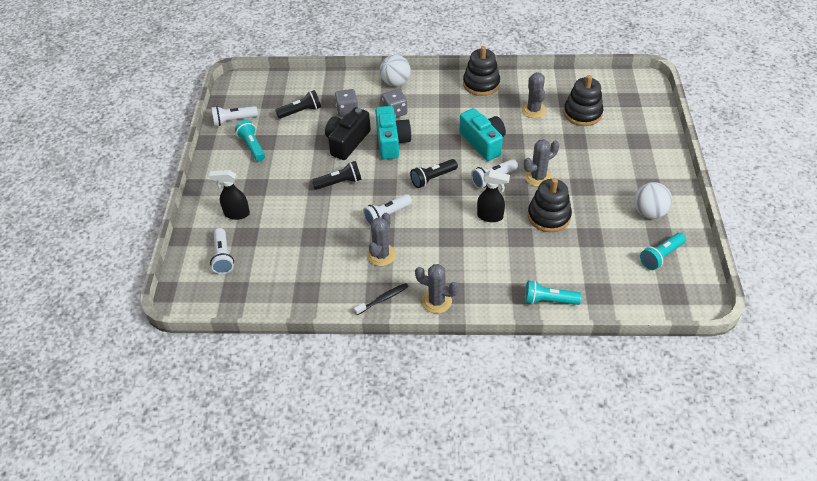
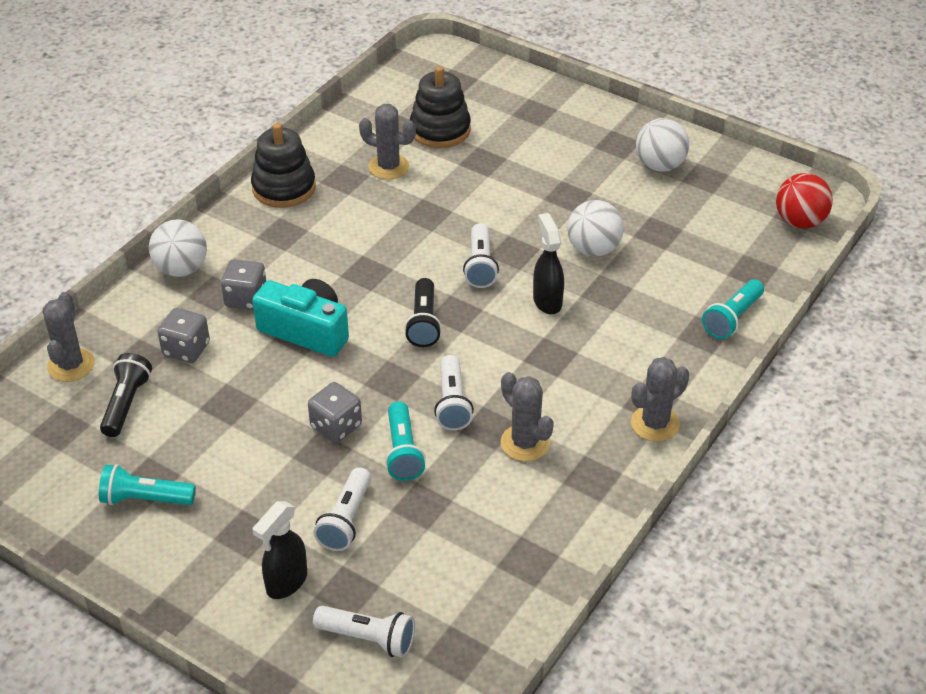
camera: 60 degrees left, 5 degrees down
(233, 120) = (52, 498): white flashlight -> white flashlight (346, 520)
(339, 183) = (336, 426): black flashlight -> grey dice
(347, 142) = (255, 379): black camera -> none
(383, 299) = (609, 478): black toothbrush -> none
(483, 142) = (403, 242): turquoise camera -> none
(490, 216) = (547, 301): black spray bottle -> black spray bottle turned 60 degrees counterclockwise
(538, 177) = (517, 224): grey cactus -> grey cactus (71, 365)
(549, 216) = (593, 249): black stacking toy -> white ball
(661, 256) = (735, 192): turquoise flashlight -> turquoise flashlight (403, 452)
(666, 298) = (799, 221): none -> red ball

